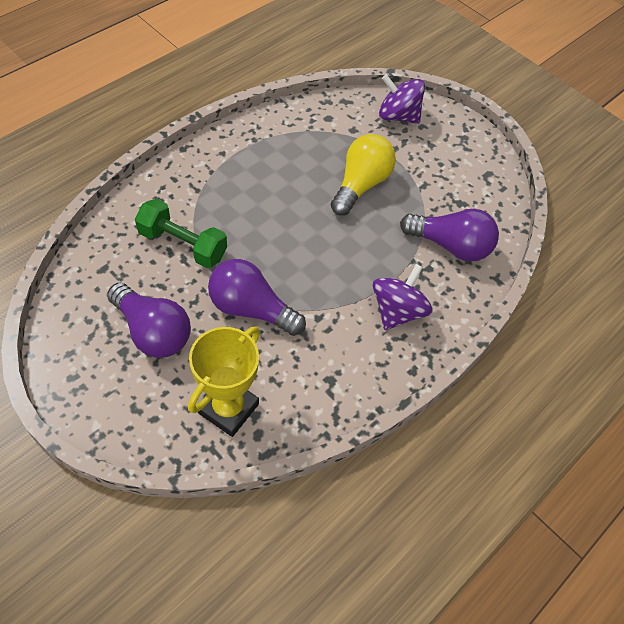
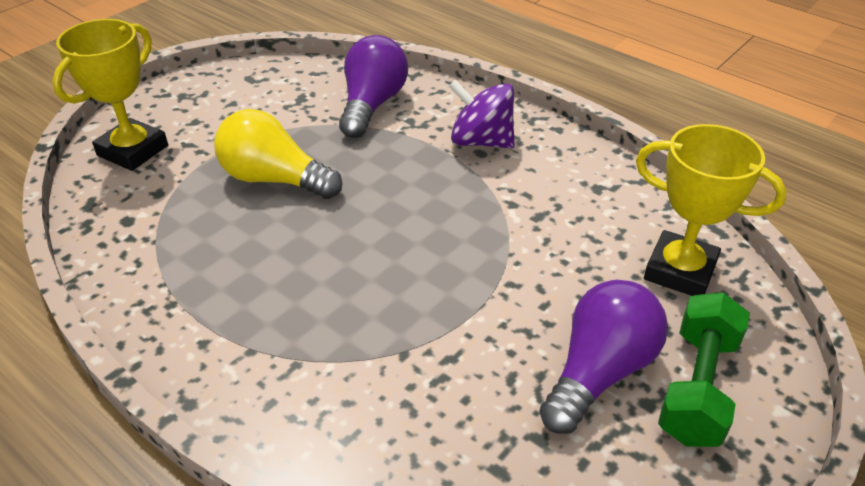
camera: 90 degrees left, 15 degrees down
(183, 245) = (422, 363): green dumbbell -> green dumbbell (697, 387)
(251, 309) = (520, 267): purple light bulb -> none
(398, 116) = (133, 151): purple spinning top -> yellow trophy

